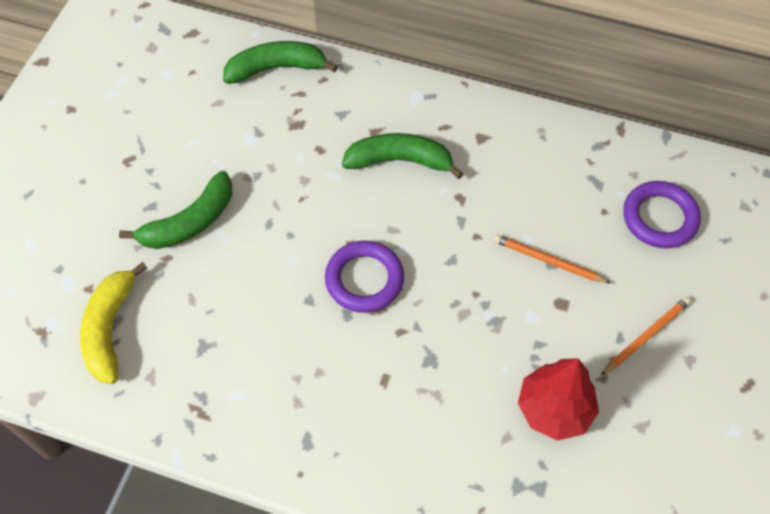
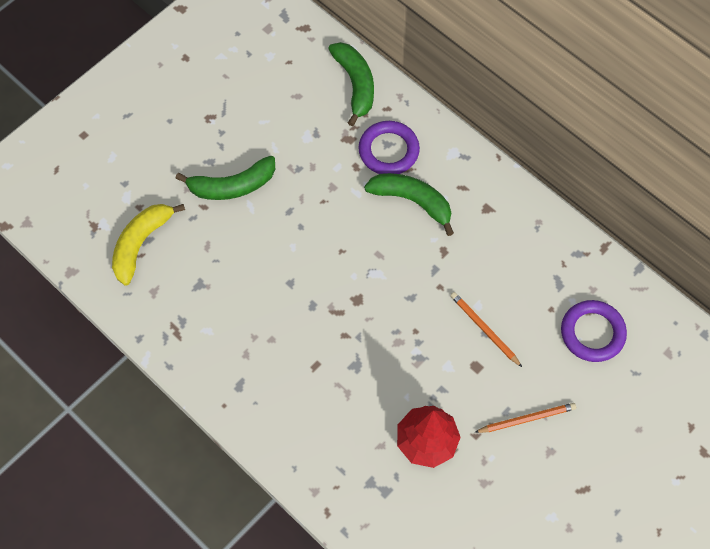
camera: 25 degrees right, 5 degrees up
(276, 68) = (355, 84): green banana -> green banana turned 60 degrees clockwise
(364, 279) = (338, 284): purple ring -> purple ring (388, 151)

